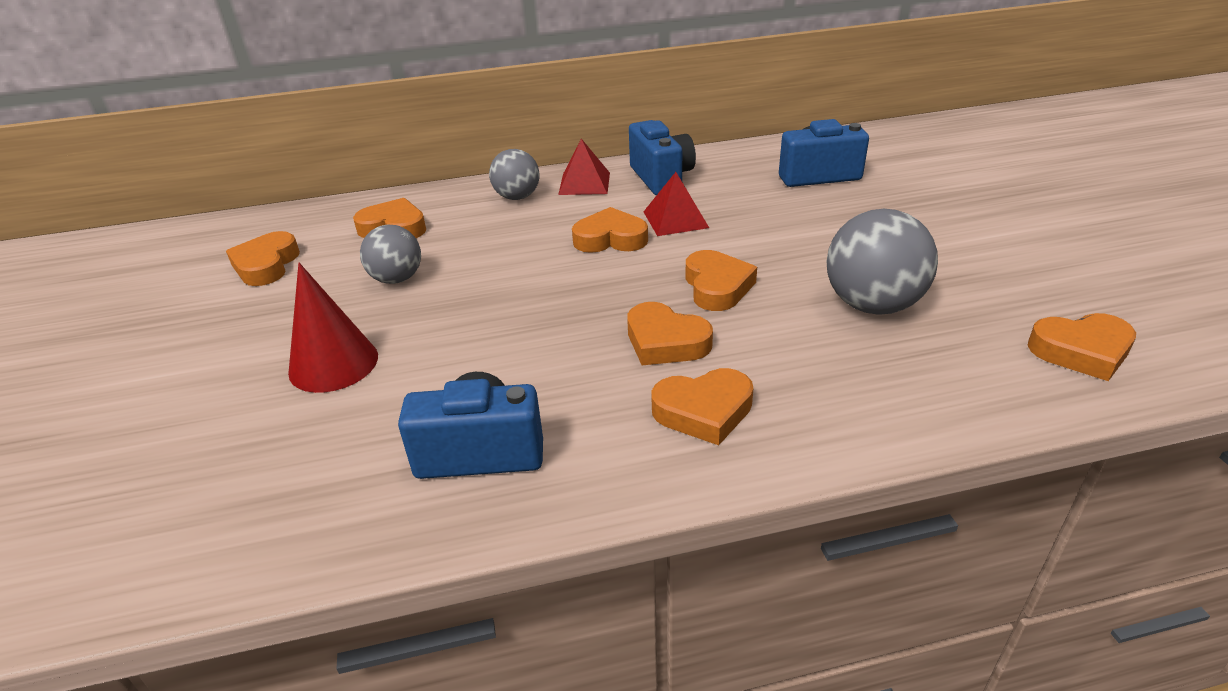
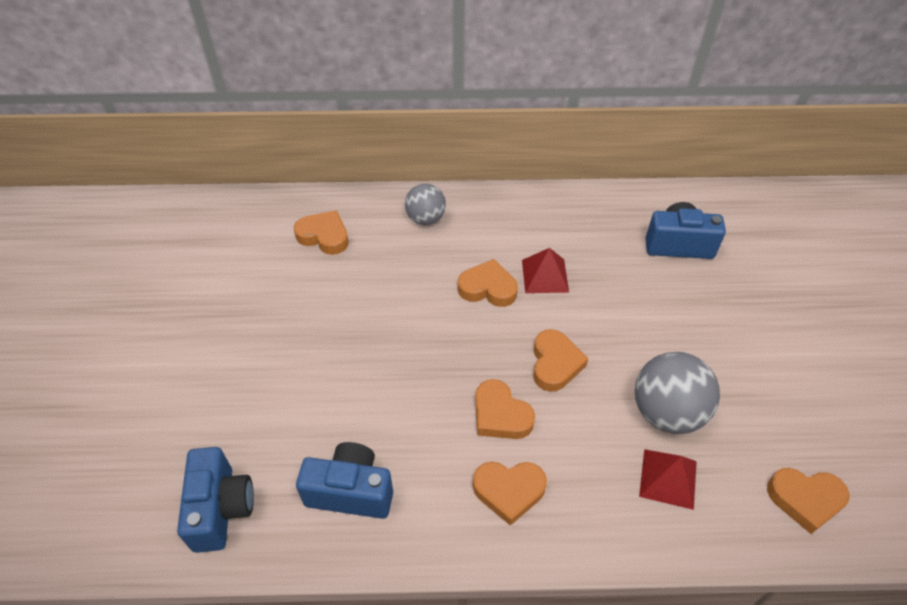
camera: 10 degrees right, 15 degrees up
(266, 265) = (225, 260): orange heart -> none
(333, 364) = (263, 381): red cone -> none
(397, 279) = (318, 299): grey ball -> none
(584, 183) = (483, 212): red pyramid -> red pyramid (668, 478)
(661, 178) = (547, 219): blue camera -> blue camera (221, 509)

